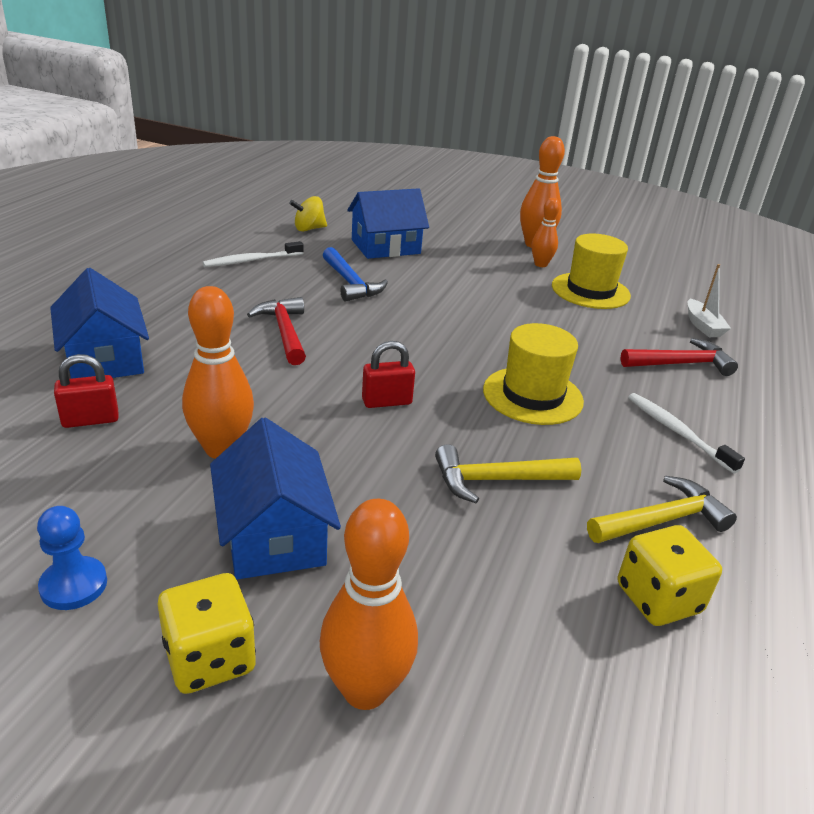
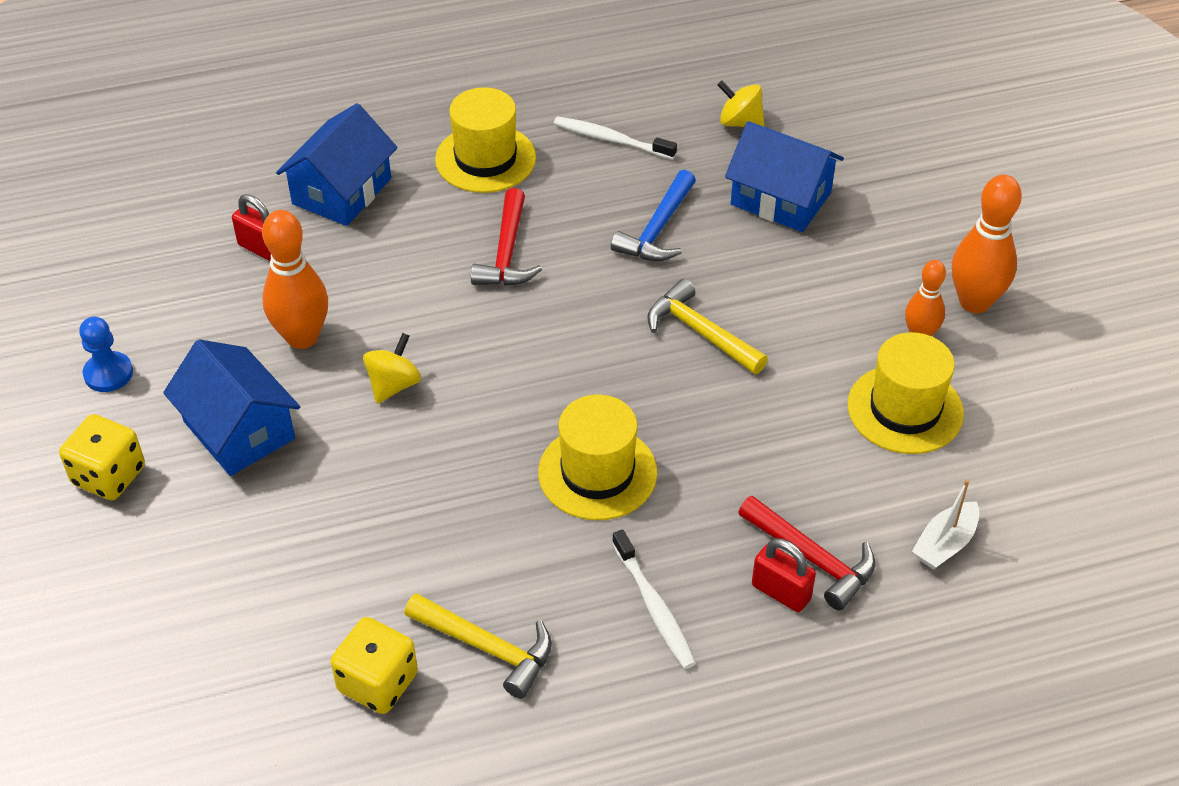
camera: 55 degrees right, 15 degrees up
(187, 299) = (485, 159): none -> yellow hat
(274, 535) = (239, 430): blue house -> blue house turned 75 degrees counterclockwise
(284, 332) = (506, 253): red hammer -> red hammer turned 150 degrees clockwise
(339, 432) = (394, 385): none -> yellow spinning top
(365, 689) = (146, 562): orange bowling pin -> none
(386, 402) = (471, 385): red padlock -> red padlock (781, 592)
(497, 480) = (432, 515): yellow hammer -> yellow hammer (700, 332)
(677, 432) = (654, 607): white toothbrush -> white toothbrush turned 135 degrees clockwise

